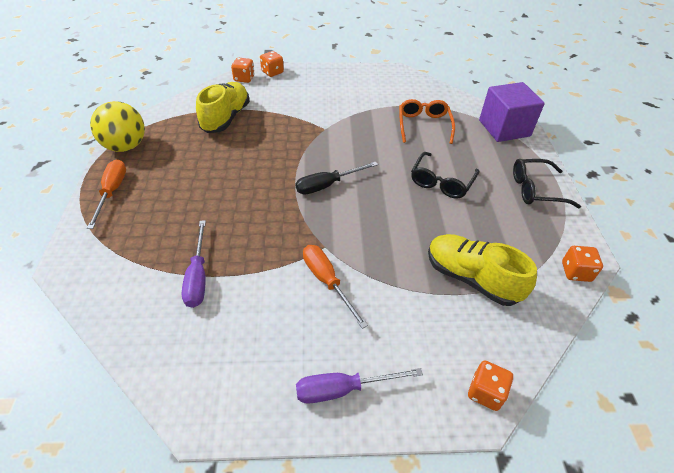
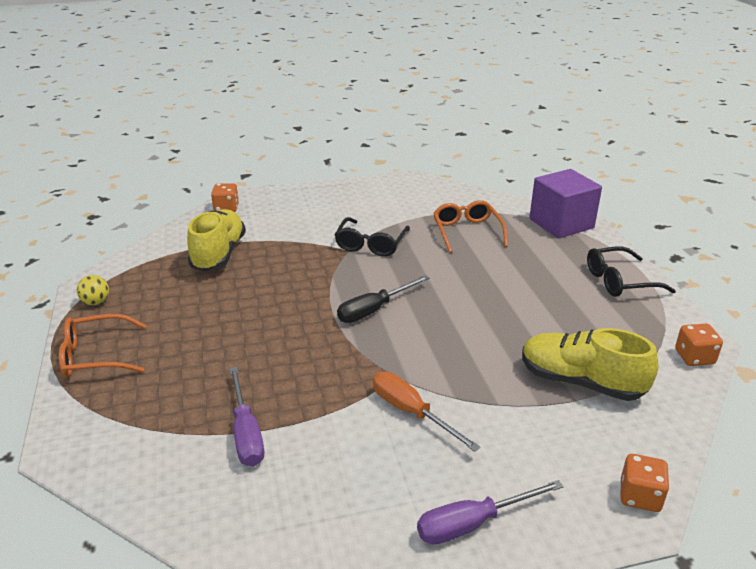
camera: 10 degrees left, 15 degrees down
(112, 192) = (96, 356): orange screwdriver -> orange glasses
(125, 146) = (96, 302): yellow ball -> yellow ball, size x0.47
(272, 72) = (260, 197): orange dice -> none
(441, 182) = (509, 287): black glasses -> black glasses (371, 244)

